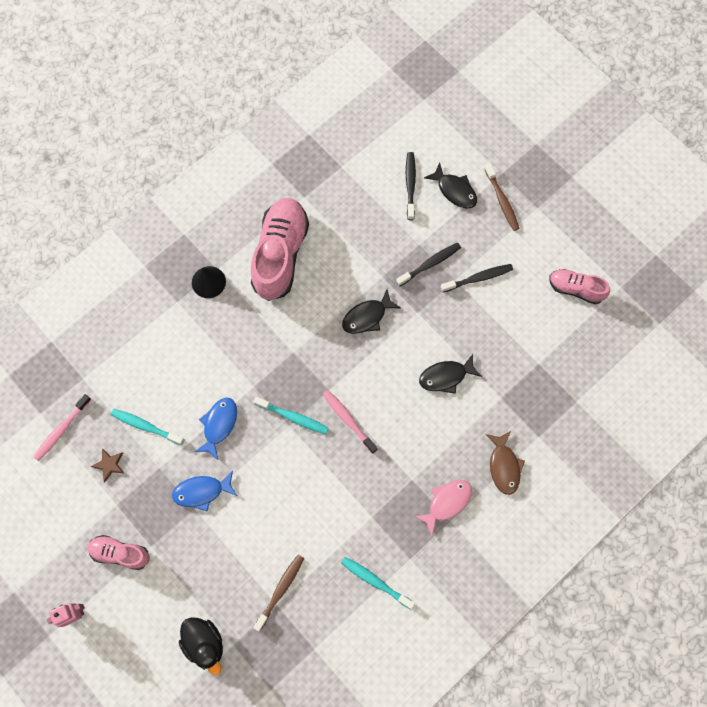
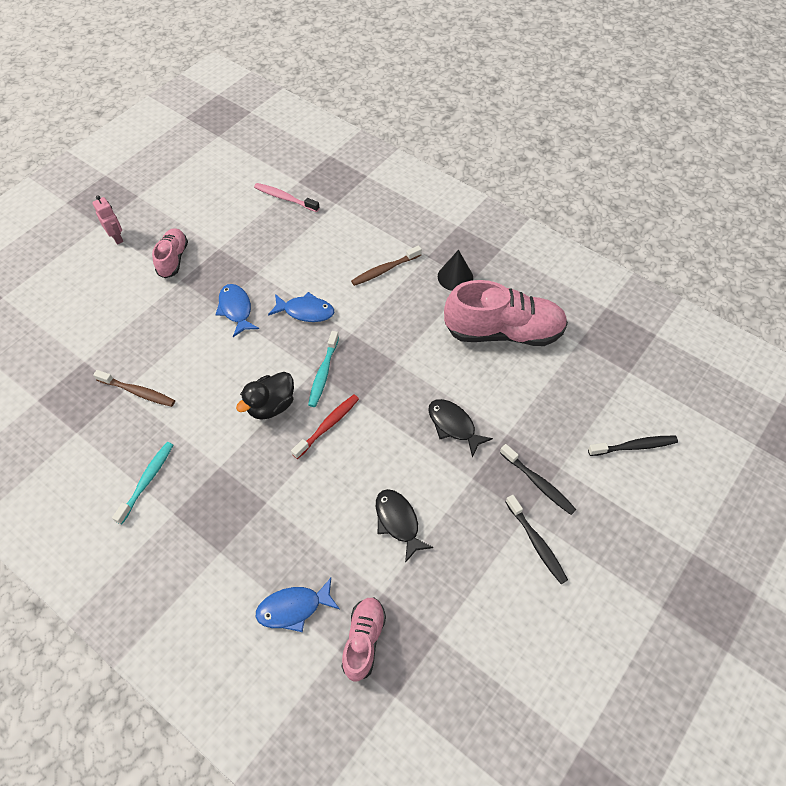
camera: 80 degrees right, 15 degrees down
(109, 465) = (256, 236): brown star -> none
(146, 426) = (296, 255): turquoise toothbrush -> none
(204, 643) = (87, 337): black duck -> black duck (271, 406)
(348, 420) = (328, 425): pink toothbrush -> red toothbrush
(447, 503) = (241, 545): pink fish -> none
(454, 190) = (646, 498): black fish -> none
(502, 201) = (654, 558): brown toothbrush -> brown toothbrush (384, 270)
(504, 466) = (293, 608): brown fish -> blue fish
(575, 289) = (558, 676): pink shoe -> pink shoe (364, 640)

